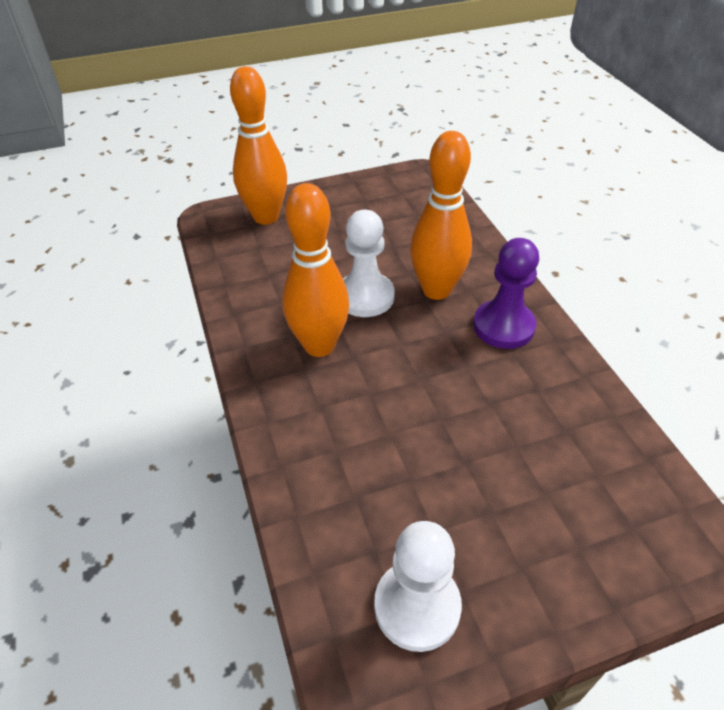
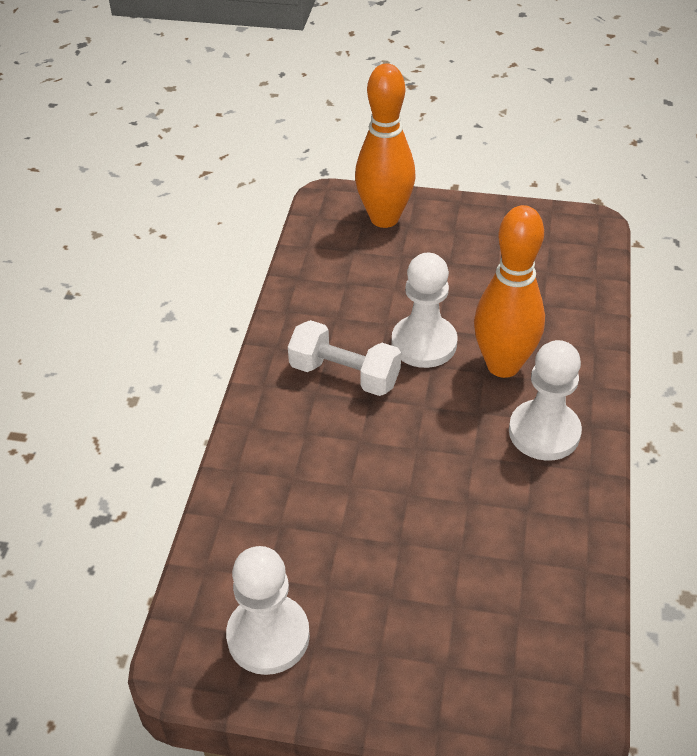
camera: 30 degrees right, 0 degrees up
(319, 345) = (344, 375): orange bowling pin -> white dumbbell
(503, 326) = (544, 432): purple pawn -> white pawn

